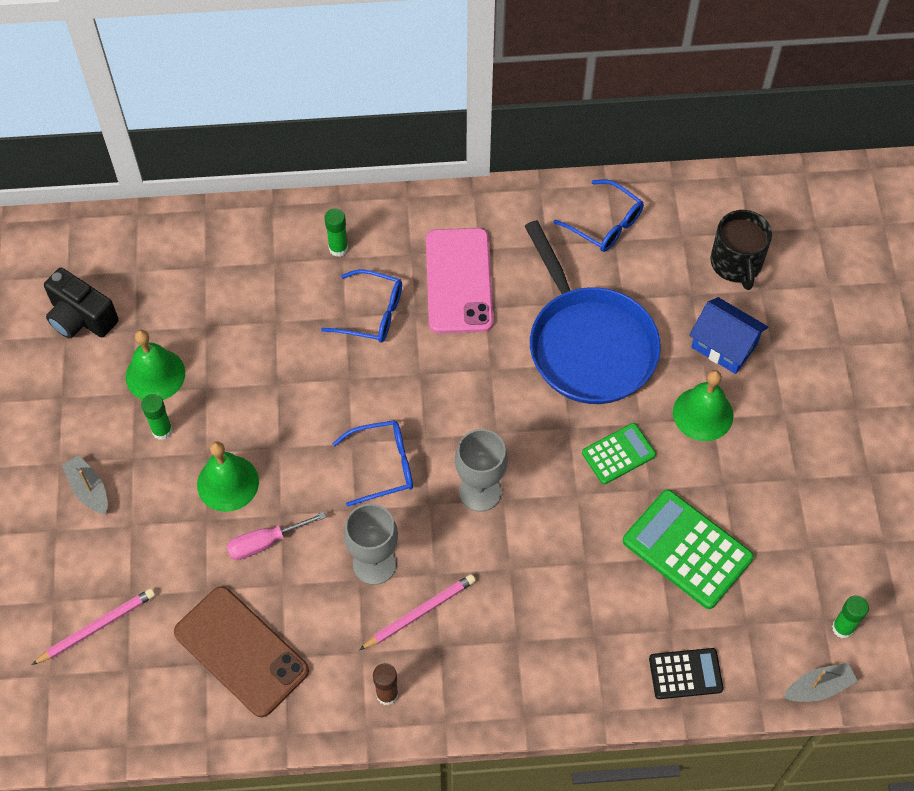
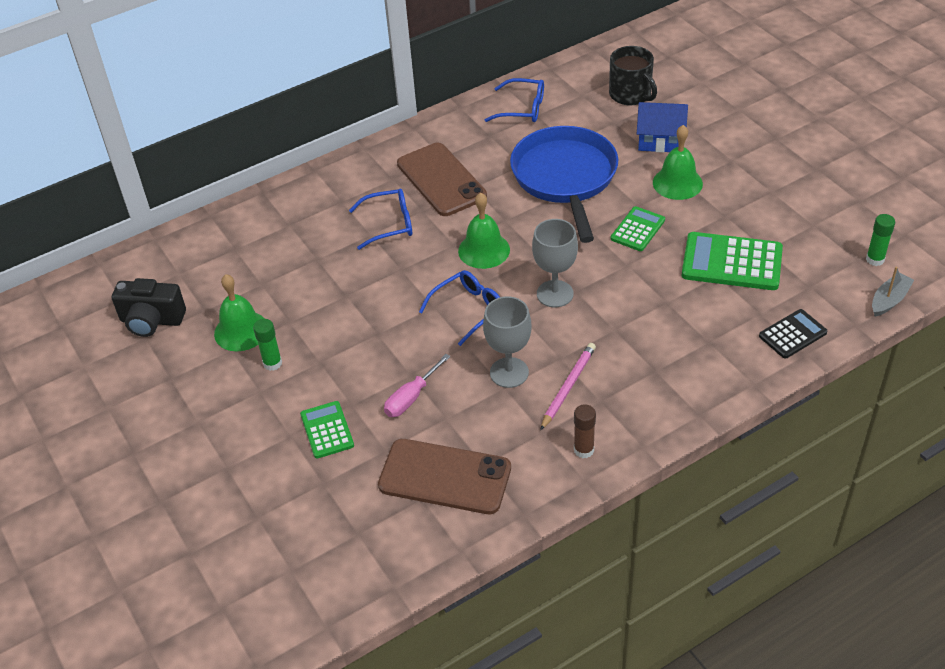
camera: 25 degrees left, 15 degrees down
(89, 489) = (236, 428): grey boat -> none
(97, 627) = (309, 517): pink pencil -> none
(167, 537) = (327, 430): none -> green calculator
(228, 483) = (352, 373): green bell -> green bell (484, 250)
(338, 248) = (334, 197): green glue stick -> none
(459, 281) = (441, 180): pink phone -> brown phone
(588, 345) = (565, 178): blue pan -> blue pan turned 135 degrees counterclockwise

